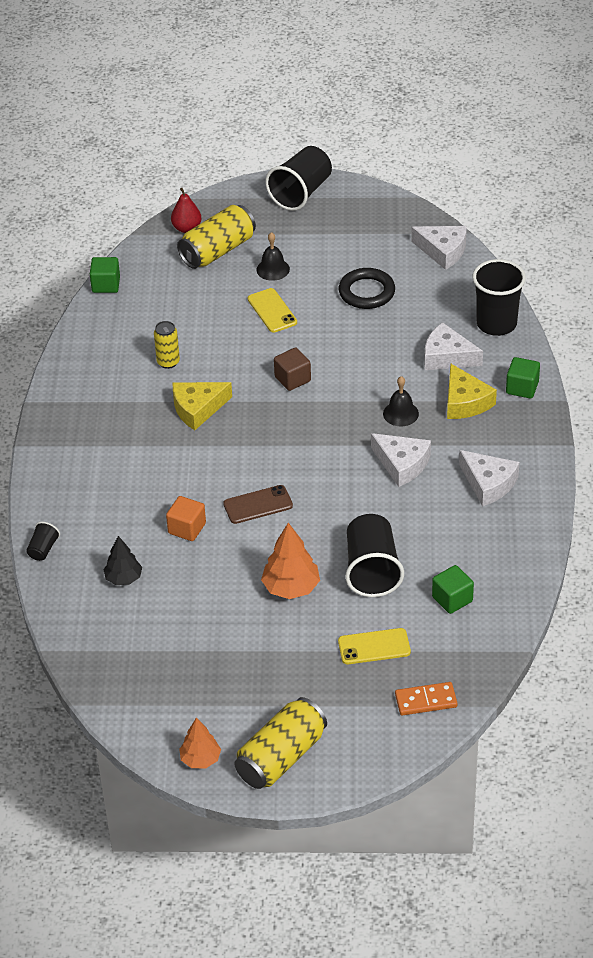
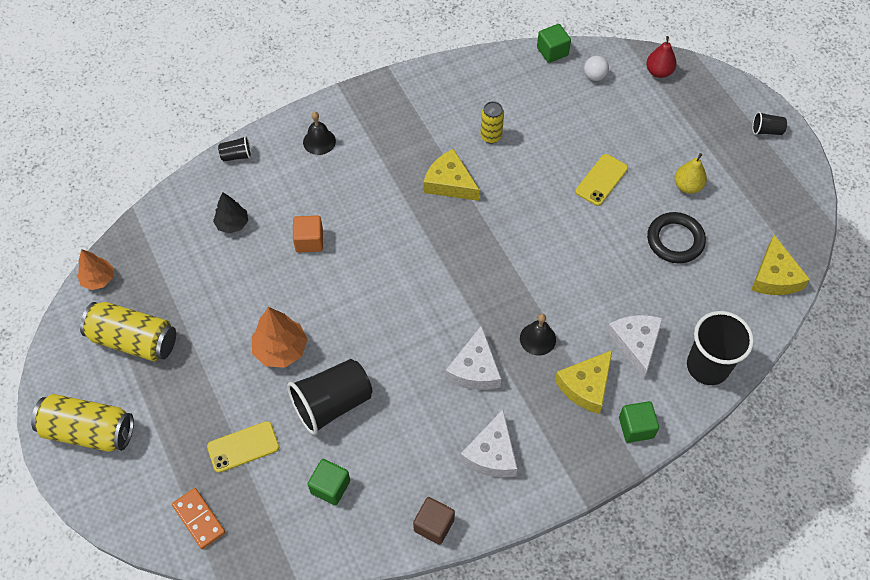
camera: 60 degrees right, 15 degrees up
(157, 269) = (594, 76): none -> white ball
(200, 759) = (64, 371): orange tree -> orange tree (98, 279)
(218, 250) = (647, 106): yellow can -> yellow can (134, 340)
(258, 505) = (363, 279): brown phone -> none
(273, 269) = (653, 156): black bell -> black bell (319, 141)
(292, 379) = (528, 234): brown cube -> brown cube (434, 525)
(301, 193) = (766, 130): black cup -> black cup, size x0.47
(319, 262) = (687, 186): none -> yellow pear
(374, 647) = (243, 447): yellow phone -> yellow phone turned 75 degrees counterclockwise
(443, 251) = (774, 276): white cheese -> yellow cheese

